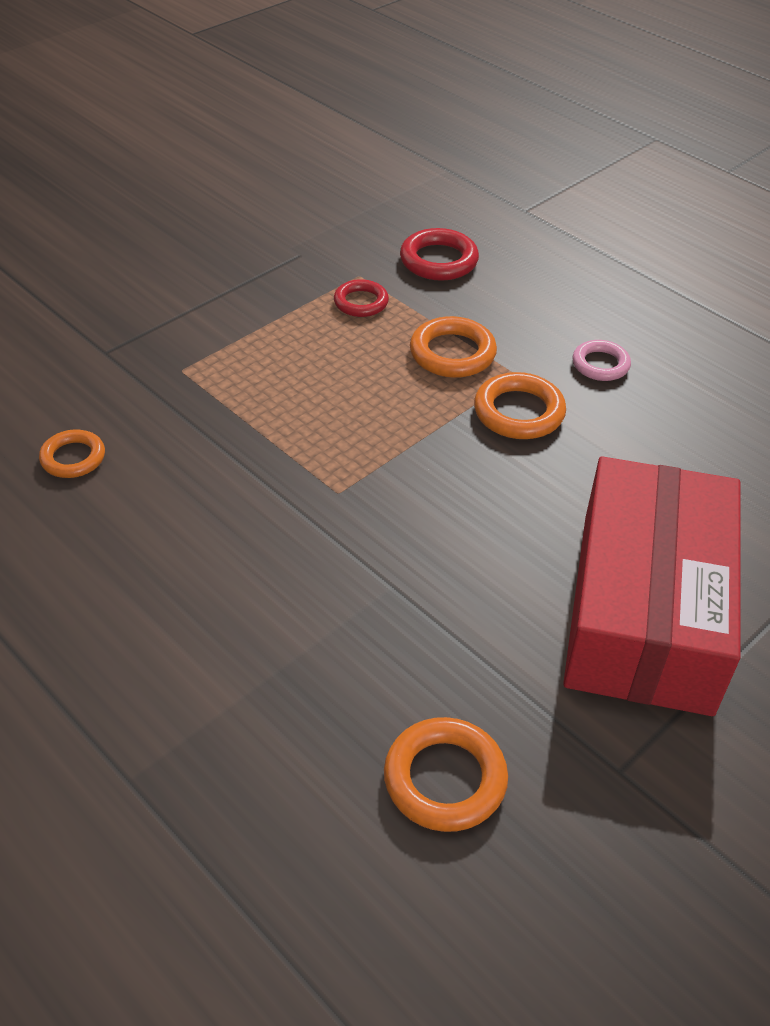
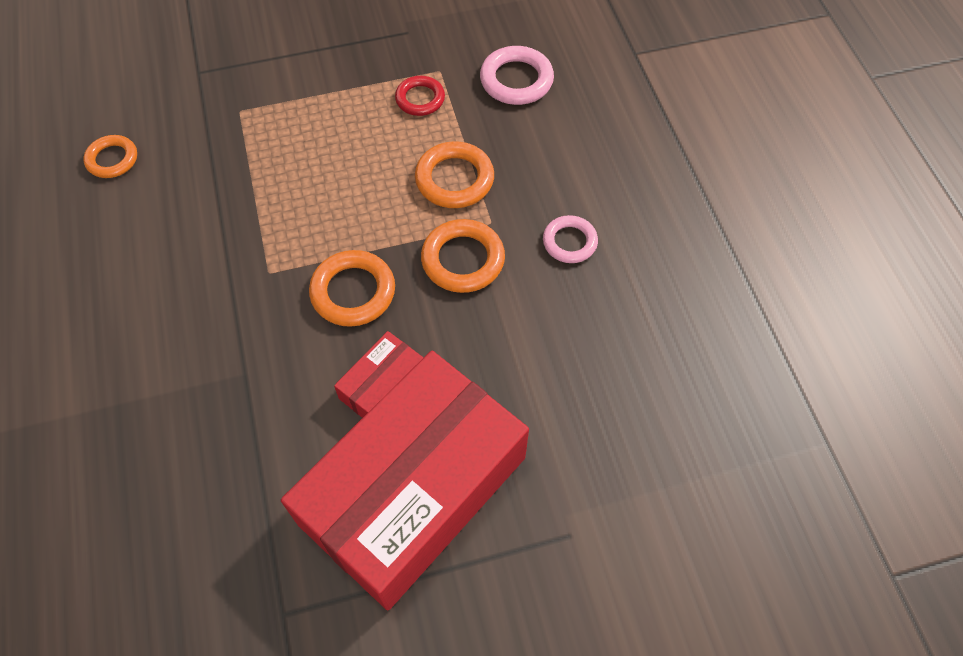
camera: 30 degrees right, 15 degrees up
(438, 260) = (516, 80): red ring -> pink ring
(445, 779) = (158, 551): orange ring -> orange ring (353, 292)
(537, 539) = (382, 385): none -> red box

